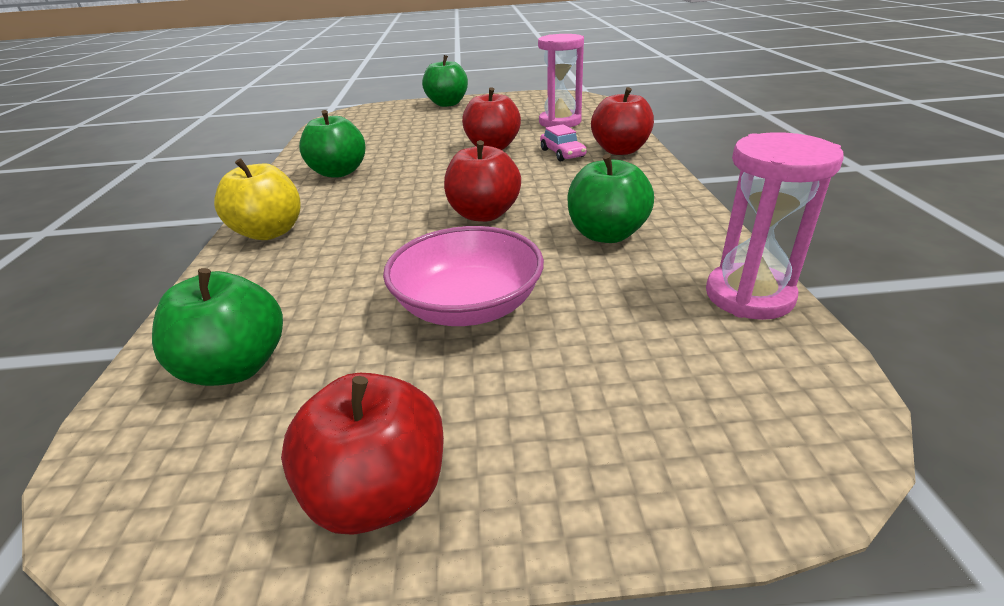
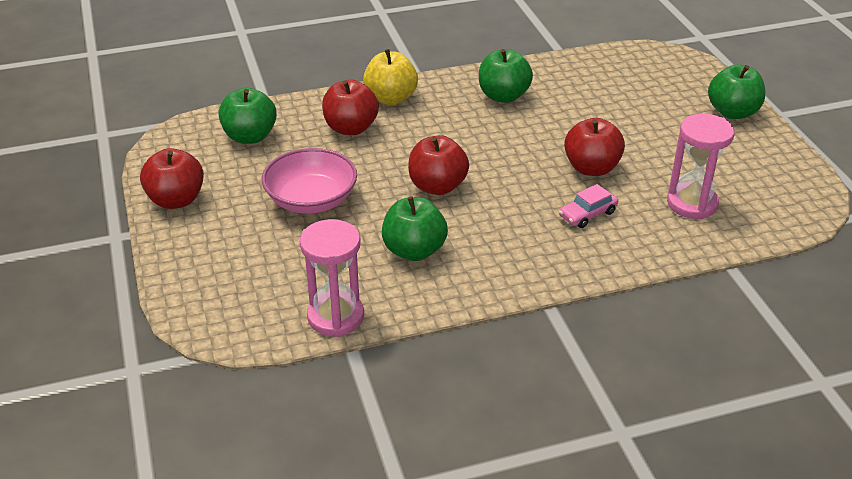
camera: 75 degrees right, 5 degrees up
(620, 150) = (608, 252): red apple -> red apple (351, 128)

